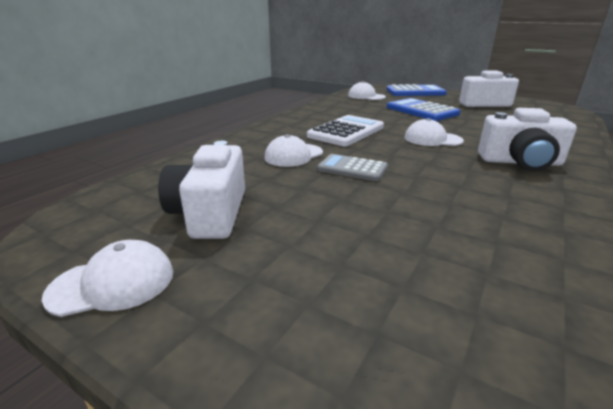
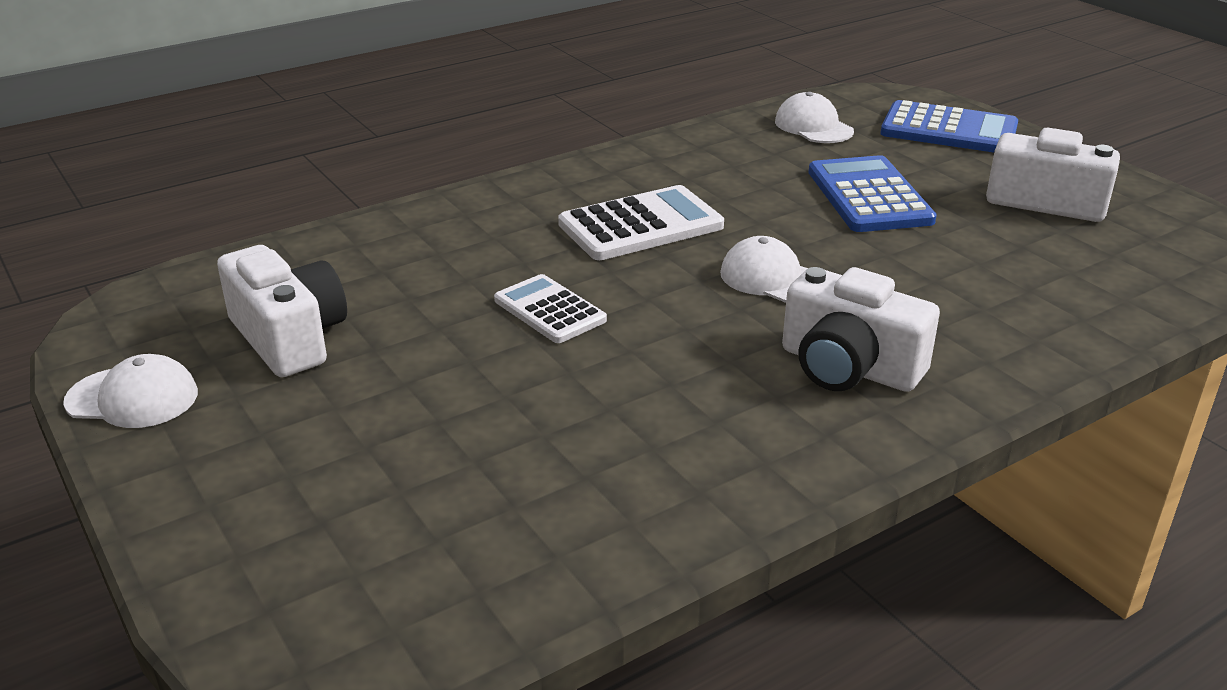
camera: 25 degrees right, 5 degrees up
(210, 213) = (289, 337): white camera -> white camera turned 120 degrees clockwise
(293, 155) = (492, 261): white cap -> none
(352, 168) = (549, 310): grey calculator -> white calculator

